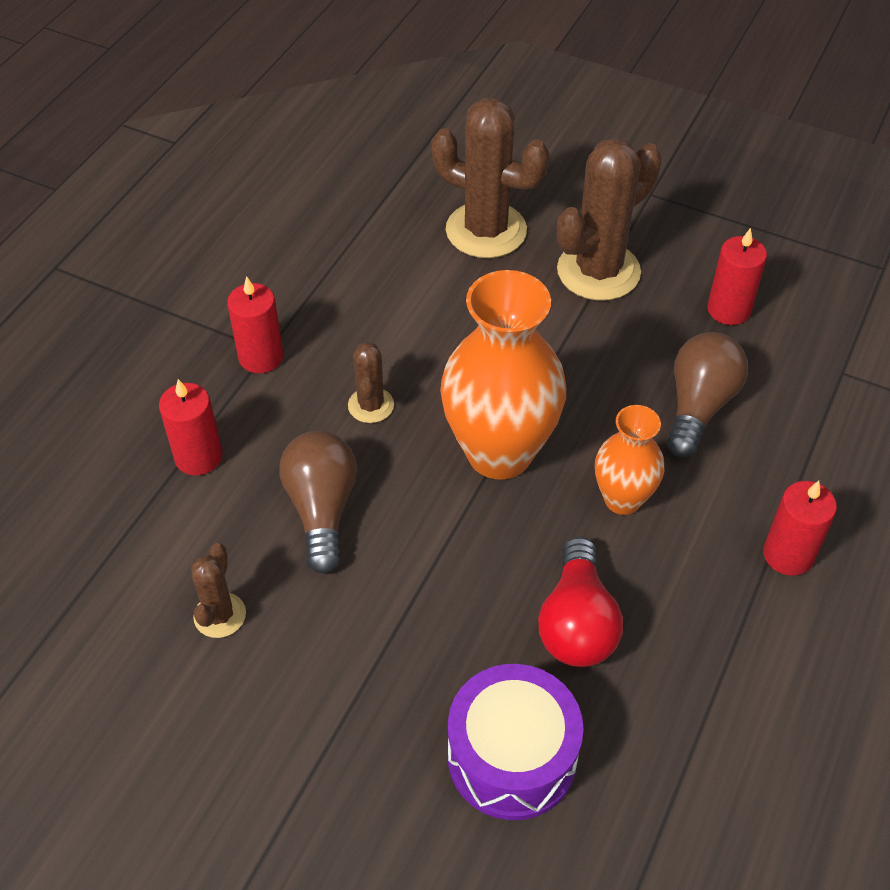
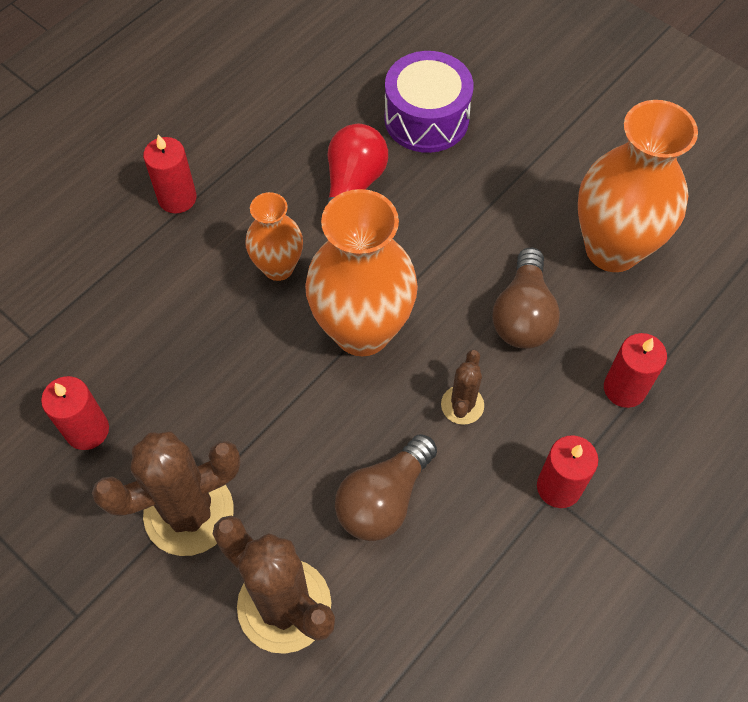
camera: 165 degrees left, 10 degrees up
(220, 615) = (612, 249): brown cactus -> orange vase
(699, 406) = (173, 334): brown light bulb -> brown light bulb (384, 499)

